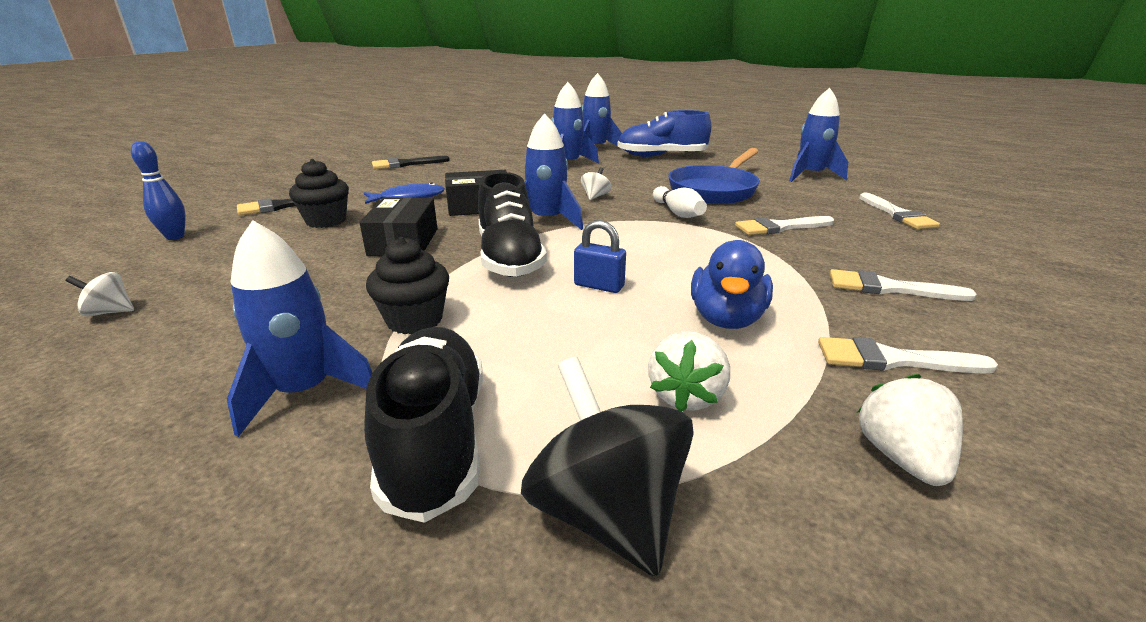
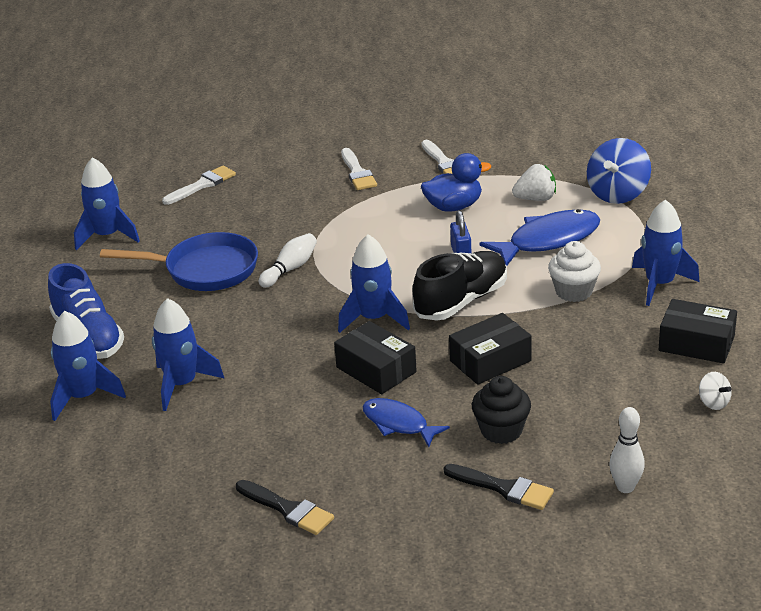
camera: 120 degrees left, 5 degrees up
(174, 352) = (696, 343): none -> black box
(175, 237) = (625, 487): blue bowling pin -> white bowling pin
(414, 320) = (573, 291): black cupcake -> white cupcake
(435, 438) = (635, 238): black shoe -> none
(548, 353) = (548, 240): none -> blue fish
(595, 196) = (285, 322): white spinning top -> none
(607, 512) = (617, 194): black spinning top -> blue spinning top
(779, 227) = (282, 221): white brush -> none
(901, 457) = (518, 154): white strawberry -> none

